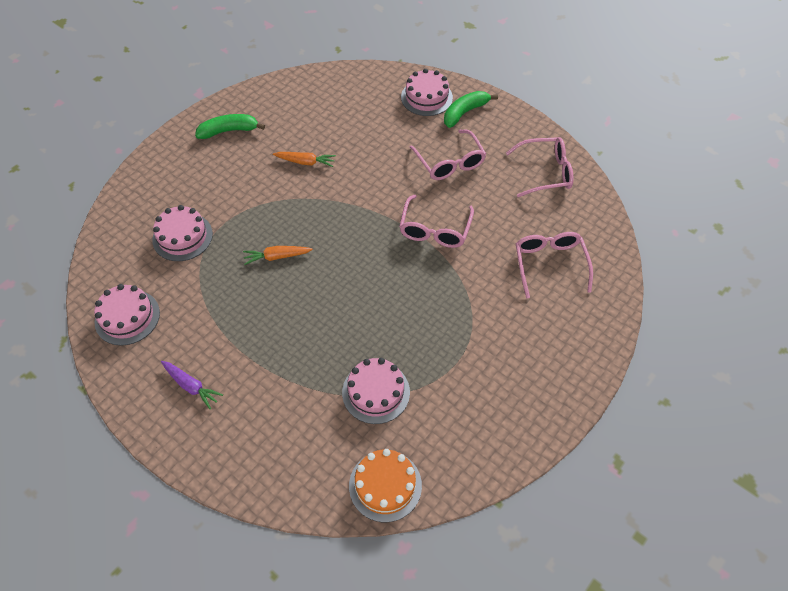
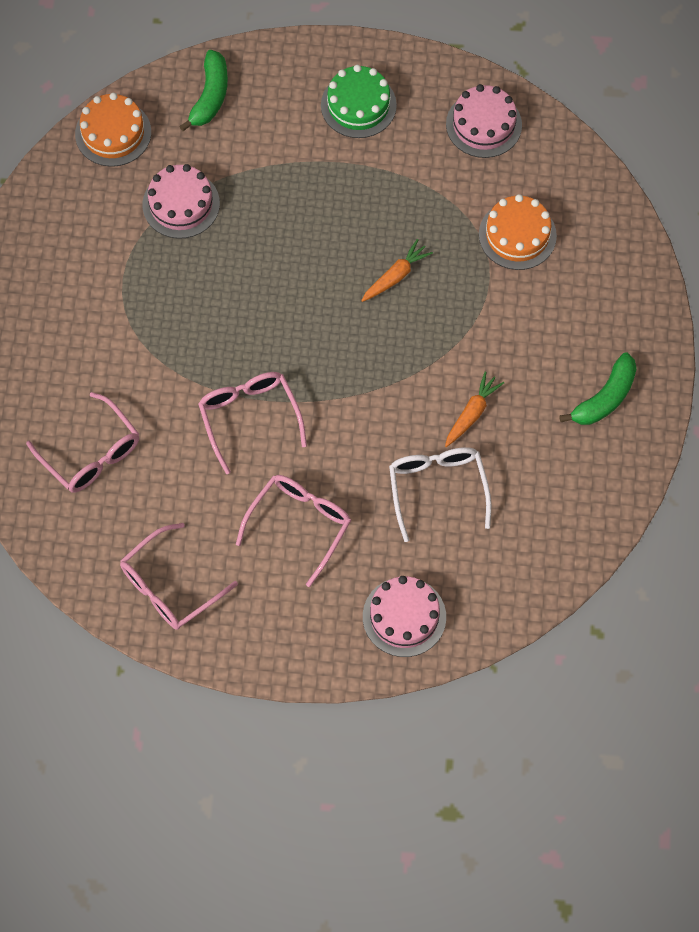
camera: 145 degrees right, 10 degrees up
(182, 237) = (517, 235): pink cake -> orange cake
(191, 386) = (358, 105): purple carrot -> green cake
(305, 162) = (472, 413): orange carrot -> orange carrot turned 150 degrees clockwise
(358, 138) = (438, 490): none -> white glasses
(449, 162) = (299, 526): pink glasses -> pink glasses turned 90 degrees clockwise
(465, 112) = (335, 622): green banana -> green banana (210, 96)

